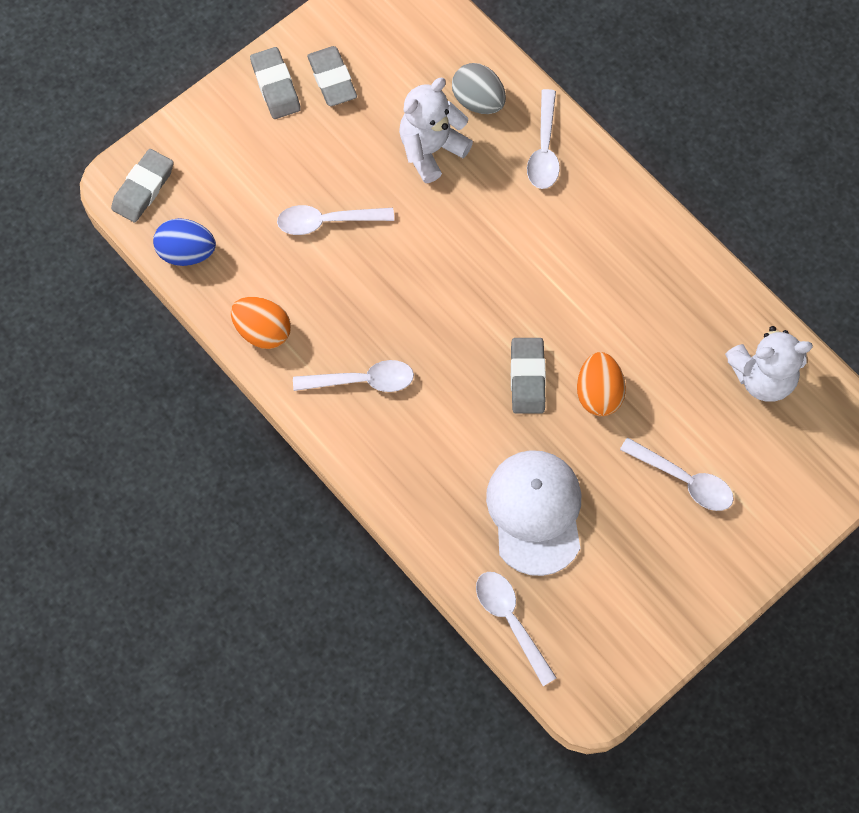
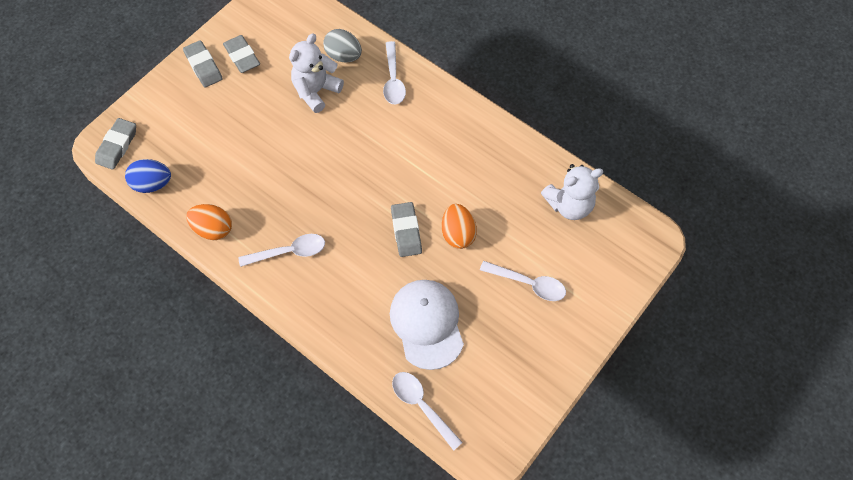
camera: 10 degrees left, 5 degrees down
(327, 221) = (250, 148): white spoon -> none

